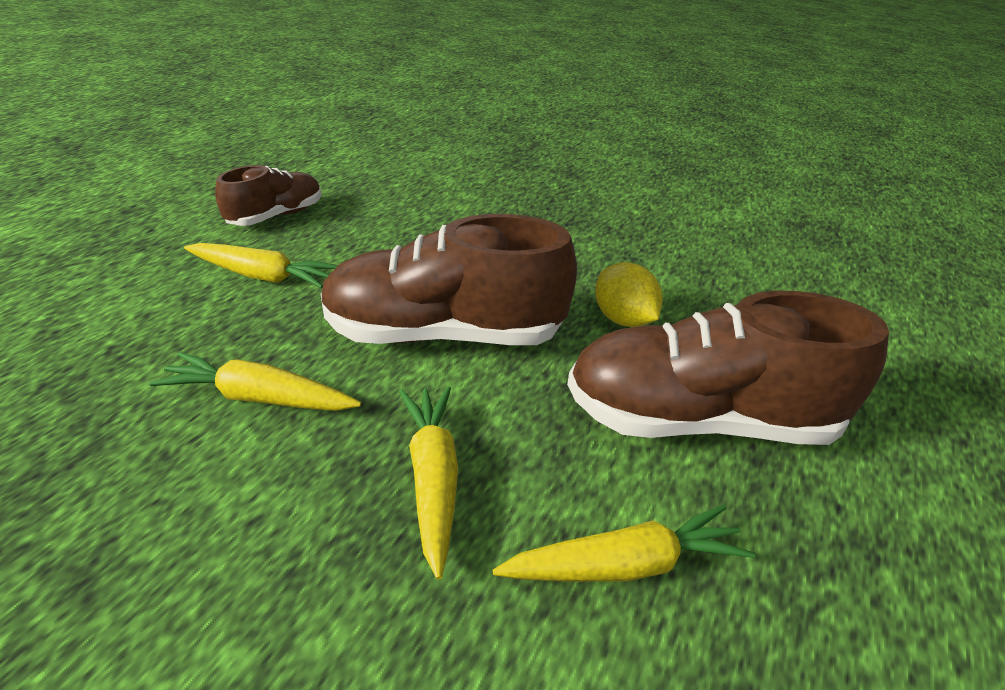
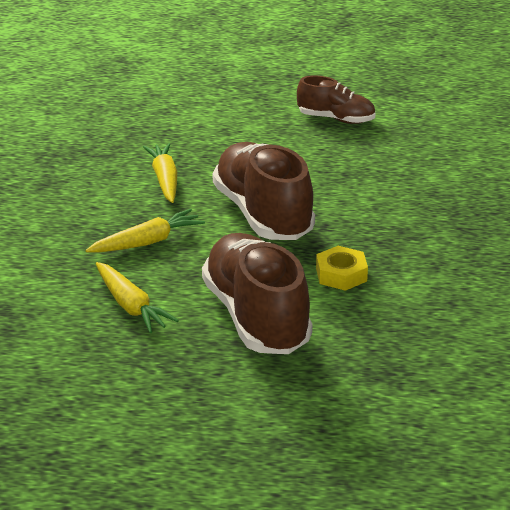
camera: 70 degrees right, 5 degrees down
(263, 276) = (265, 141): yellow carrot -> none
(623, 319) = (341, 274): yellow lemon -> yellow nut

